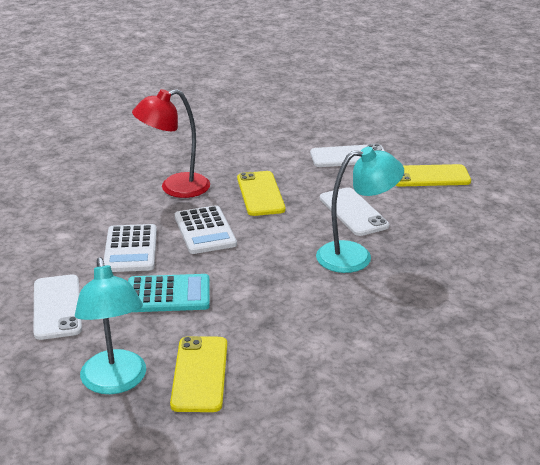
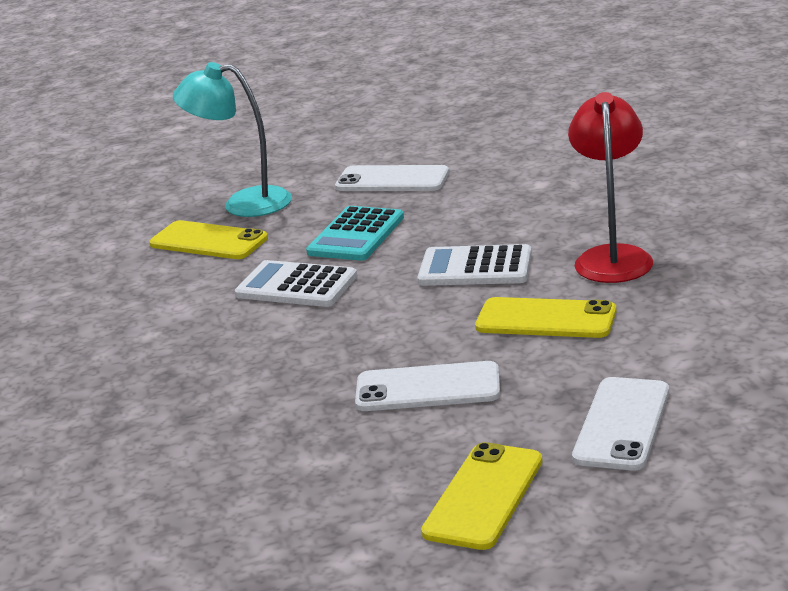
camera: 120 degrees right, 5 degrees down
(130, 249) = (472, 220): white calculator -> white calculator (296, 286)
(355, 256) = (313, 365): turquoise lamp -> none

